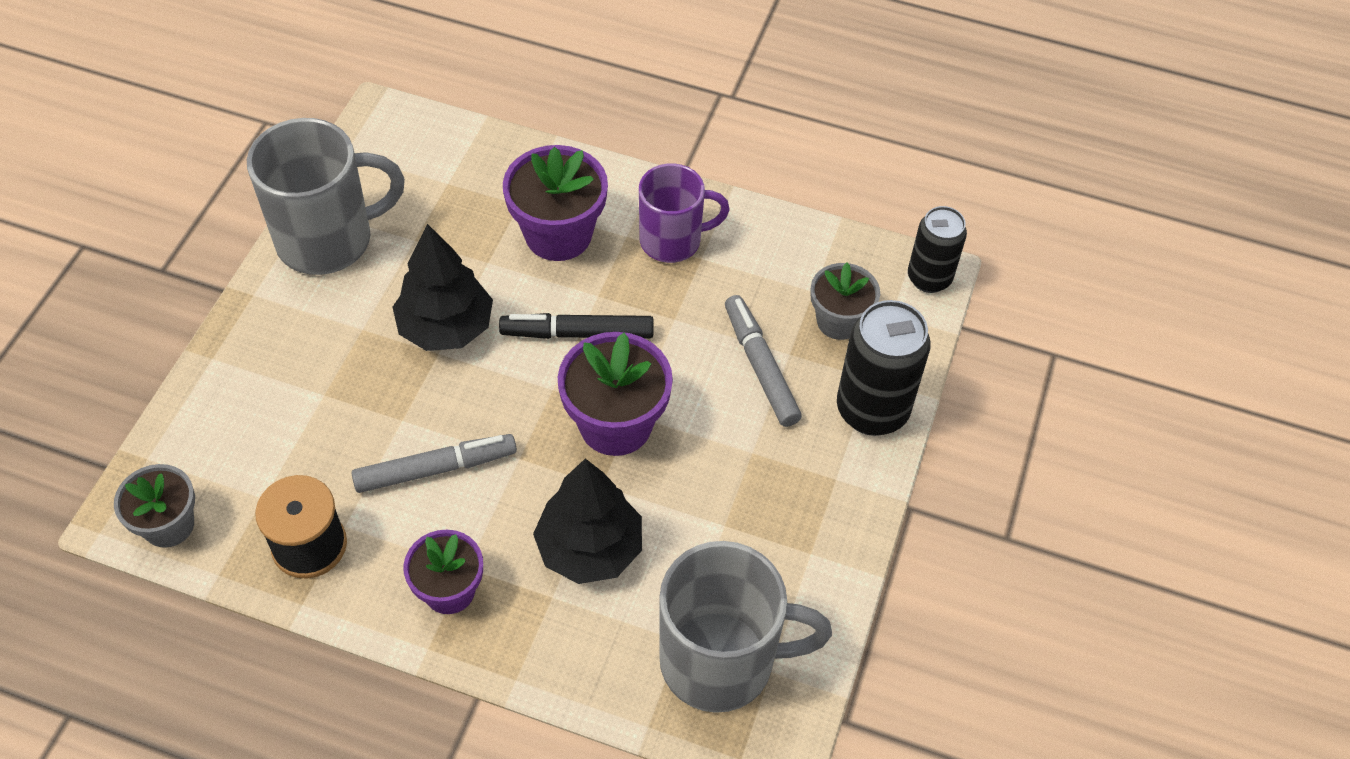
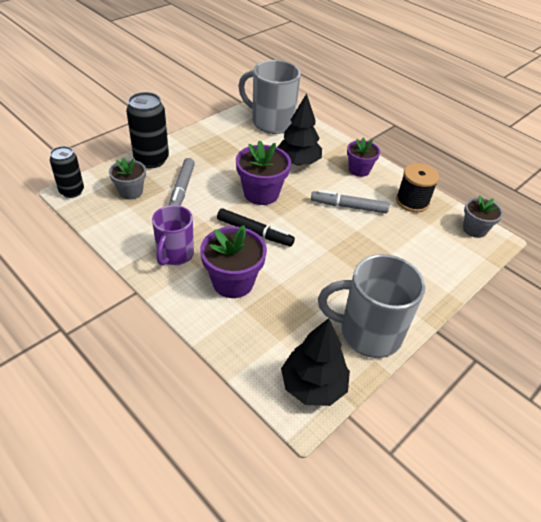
camera: 155 degrees left, 10 degrees down
(446, 327) = (318, 259): black tree -> black tree (313, 386)
(672, 240) = (175, 254): purple mug -> purple mug turned 90 degrees counterclockwise

